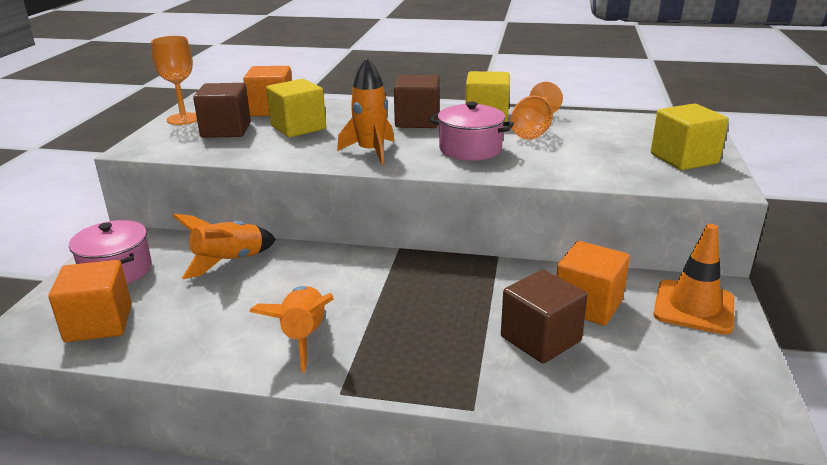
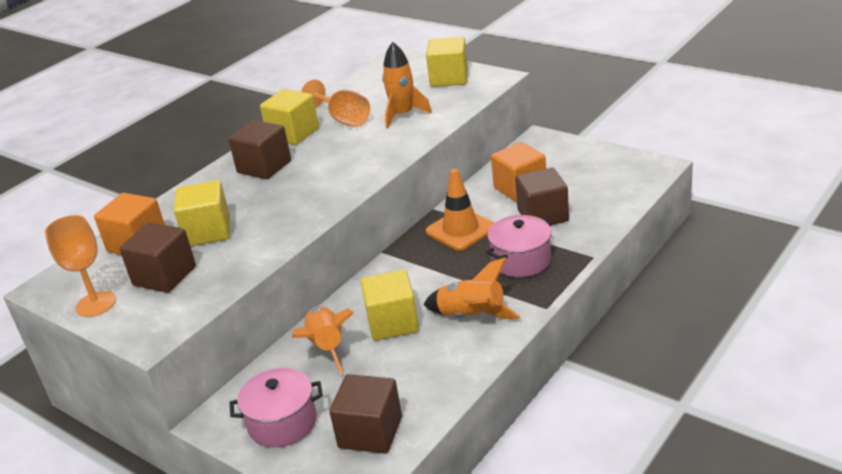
camera: 60 degrees left, 5 degrees up
(99, 323) = (370, 432): orange cube -> brown cube
(278, 287) = (392, 323): none -> yellow cube
(371, 152) = (307, 199): orange rocket -> orange rocket (403, 115)
(470, 149) = (351, 153): pink pot -> pink pot (521, 260)
(693, 307) = (549, 152): orange traffic cone -> orange traffic cone (460, 230)

